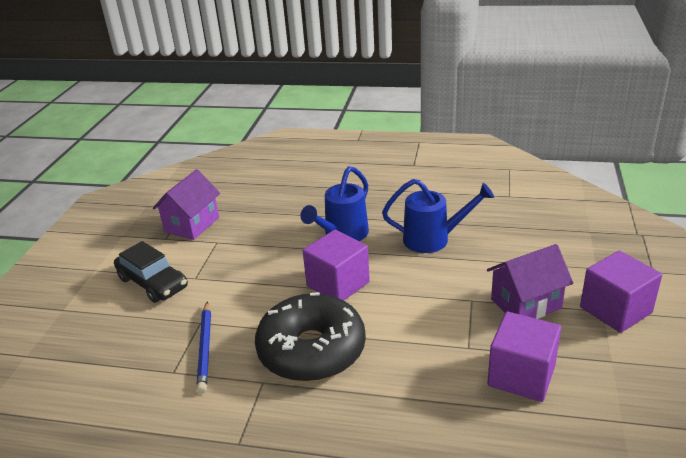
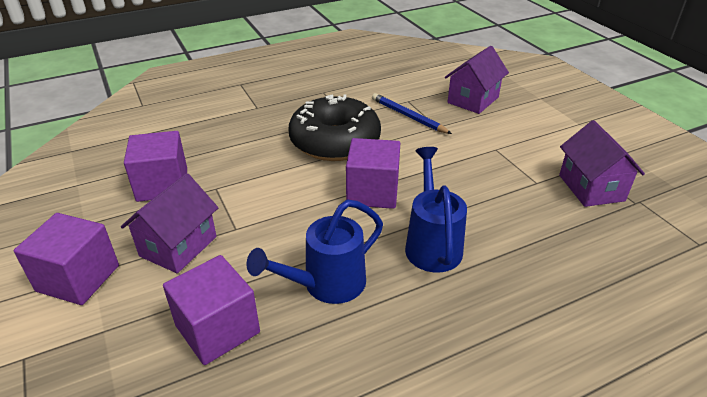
camera: 140 degrees right, 5 degrees up
(117, 338) = (473, 100): none -> purple house
(153, 283) = (518, 133): black car -> none
(518, 242) = (217, 329): none -> purple cube

